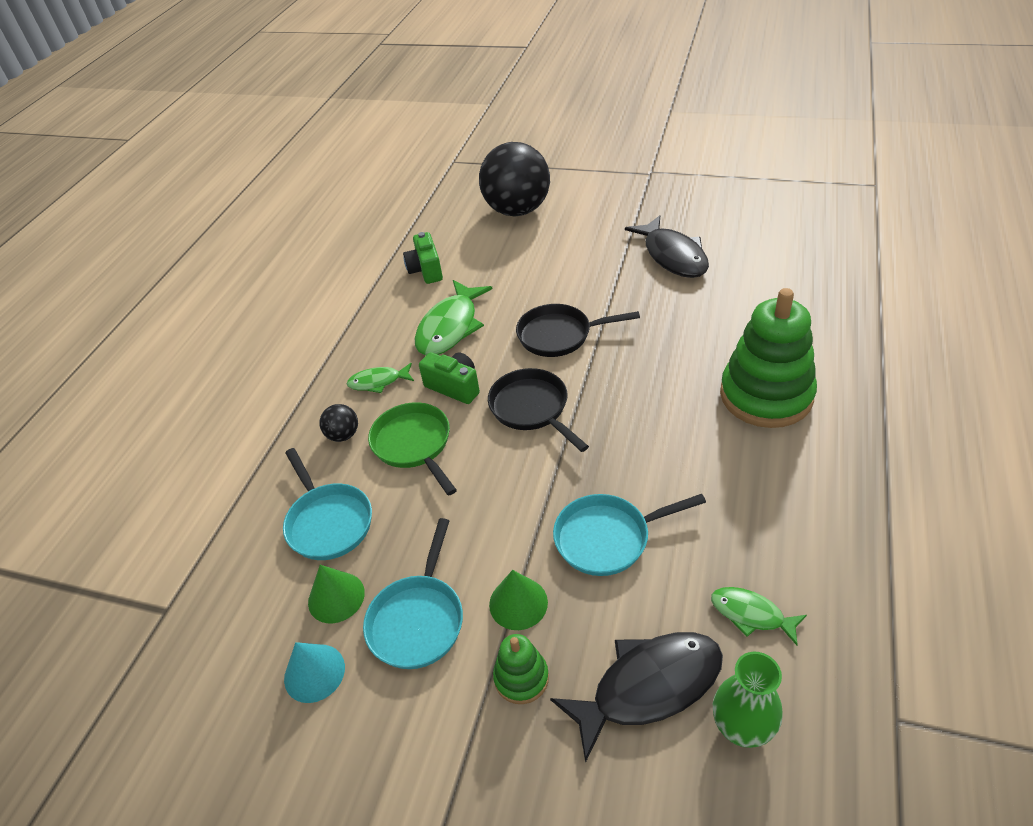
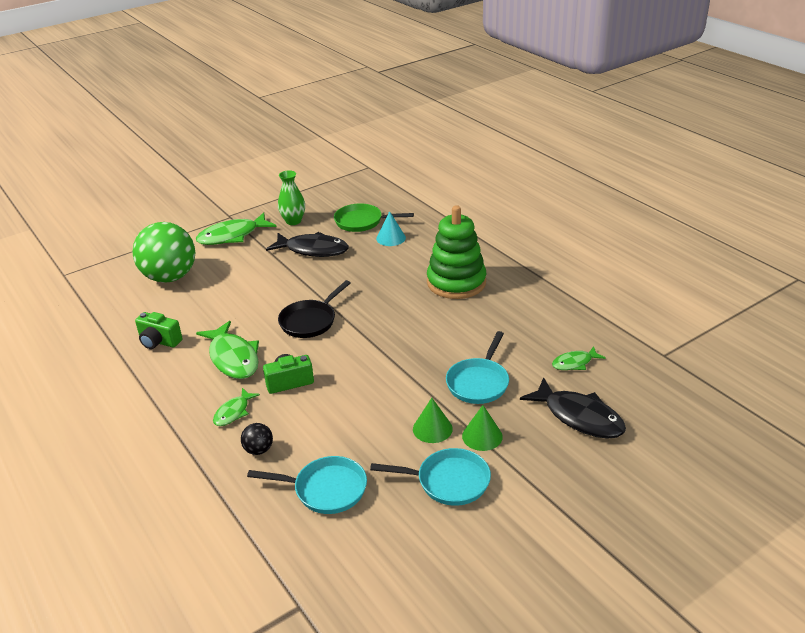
camera: 55 degrees left, 10 degrees down
(314, 673) = (436, 545): turquoise cone -> turquoise cone (391, 238)
(336, 597) = (391, 511): green cone -> green cone (432, 428)
(414, 444) = (313, 422): green pan -> green pan (362, 222)
(418, 620) = (448, 481): turquoise pan -> turquoise pan turned 45 degrees counterclockwise
(517, 210) = (170, 277): black ball -> green ball
(521, 678) = (529, 458): green stacking toy -> none
(532, 408) = (352, 361): black pan -> none
(623, 196) = (232, 236): none -> green fish
(648, 687) = (579, 417): black fish -> black fish turned 120 degrees clockwise
(741, 728) = (627, 400): green vase -> green vase (293, 221)

